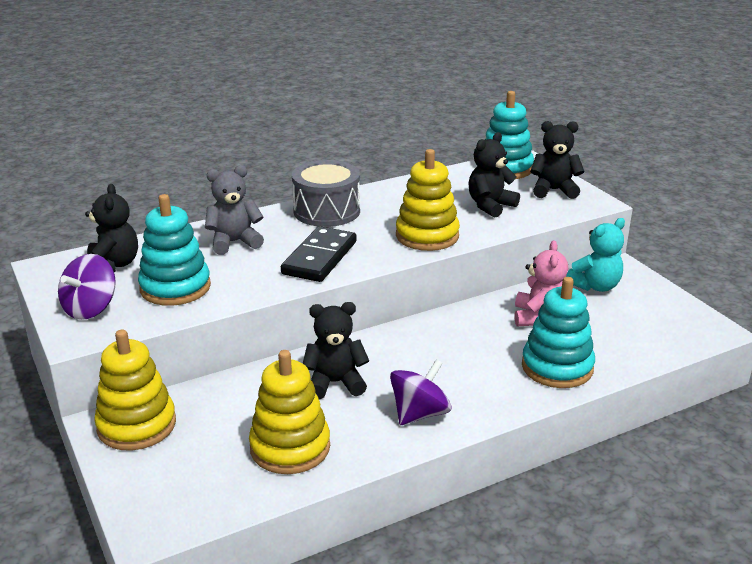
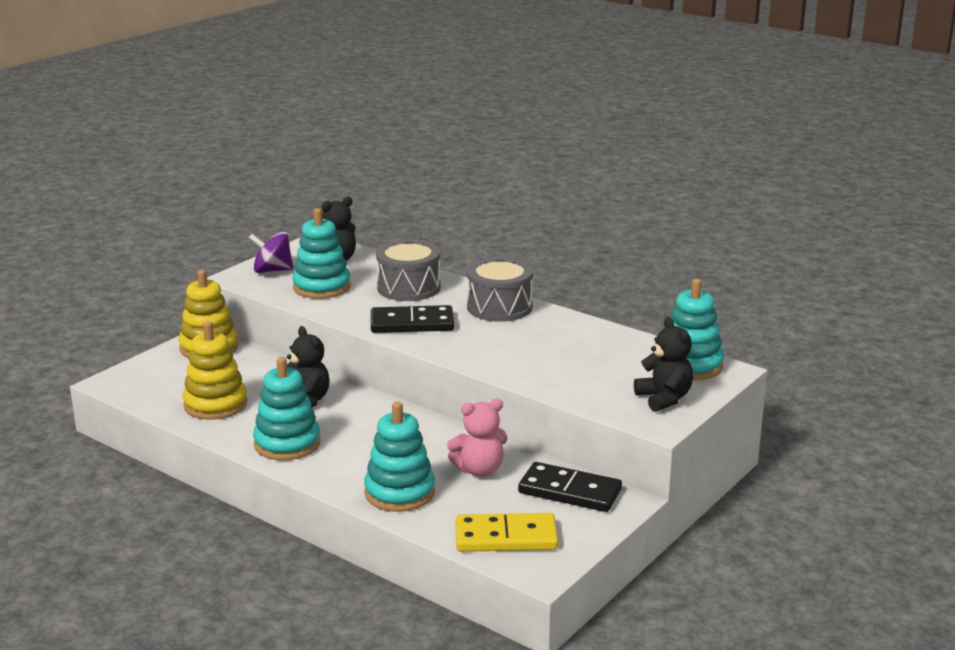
camera: 65 degrees right, 5 degrees down
(234, 242) = (408, 288): grey teddy bear -> grey drum
(419, 414) = (287, 443): purple spinning top -> turquoise stacking toy
(427, 236) = (494, 357): yellow stacking toy -> none
(490, 206) = (589, 373): black teddy bear -> none
(595, 286) = (570, 491): turquoise teddy bear -> black domino
(656, 332) = (506, 537): none -> yellow domino

